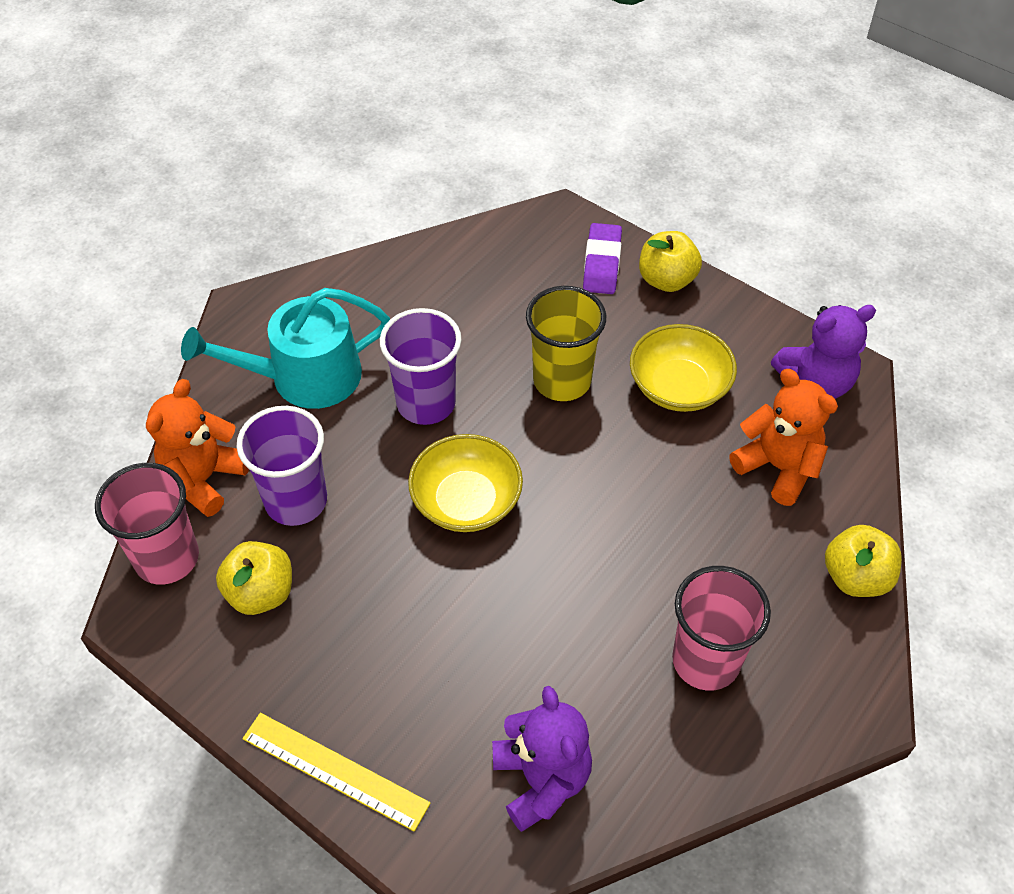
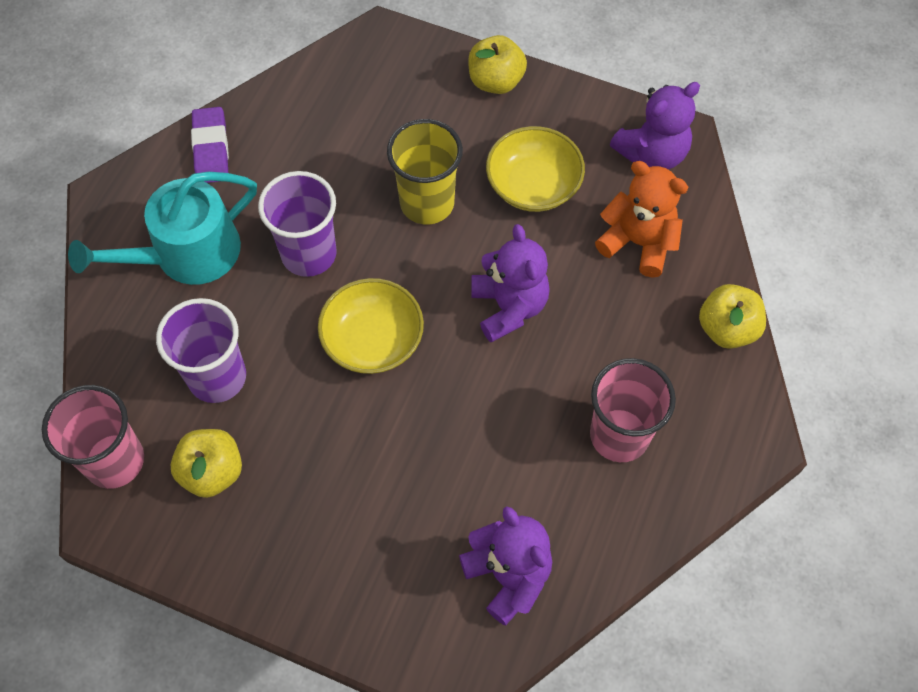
camera: 15 degrees left, 10 degrees up
(204, 479) = (124, 376): orange teddy bear -> none
(335, 770) = (329, 614): yellow ruler -> none
(602, 263) = (432, 77): purple eraser -> purple eraser (211, 149)
(619, 501) = (509, 307): none -> purple teddy bear

